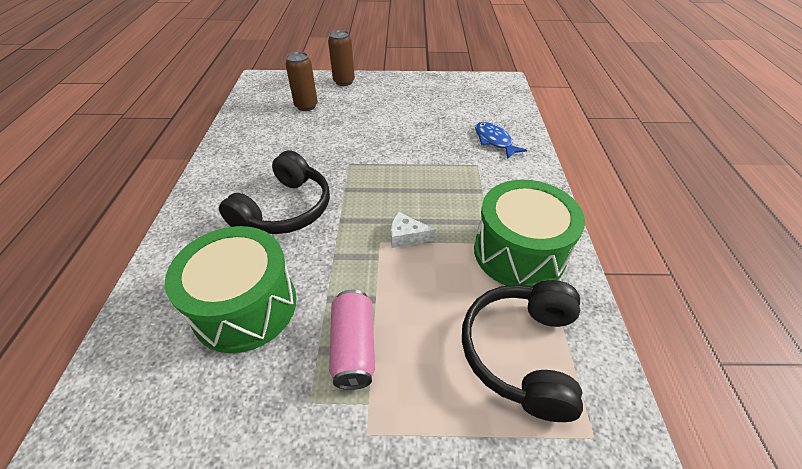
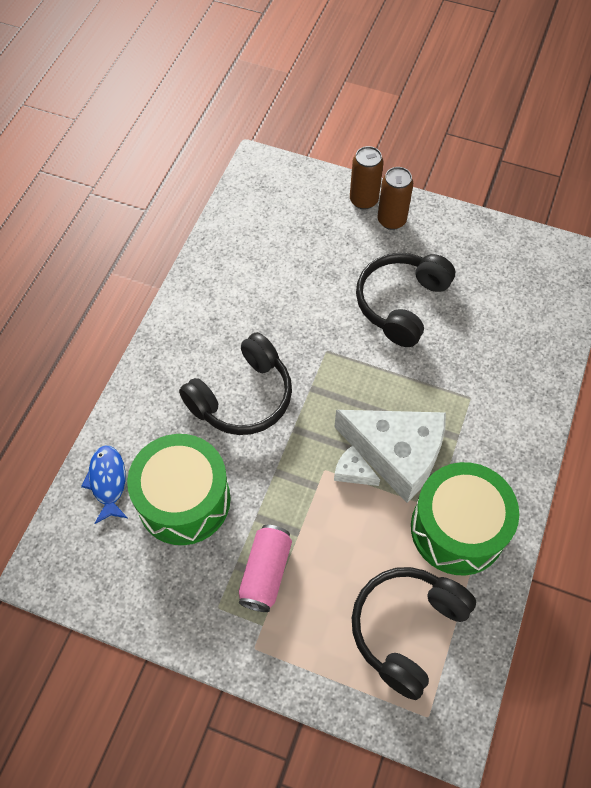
camera: 20 degrees right, 15 degrees up
(306, 106) = (304, 236): brown can -> brown can (391, 220)
(396, 125) = (401, 304): none -> black headphones
(438, 214) = (396, 454): none -> white cheese
(494, 141) = (509, 366): blue fish -> blue fish (108, 482)

